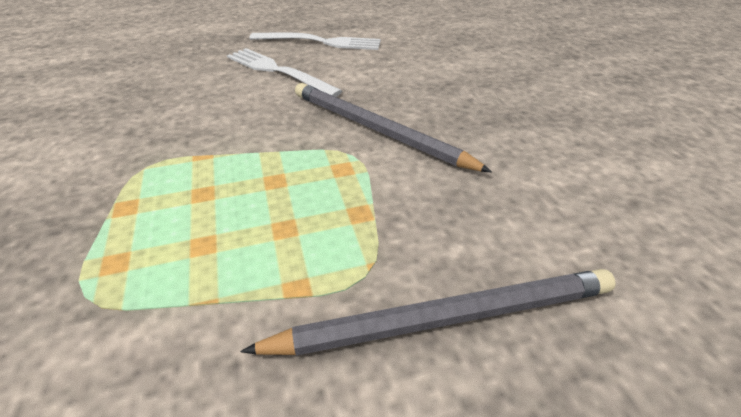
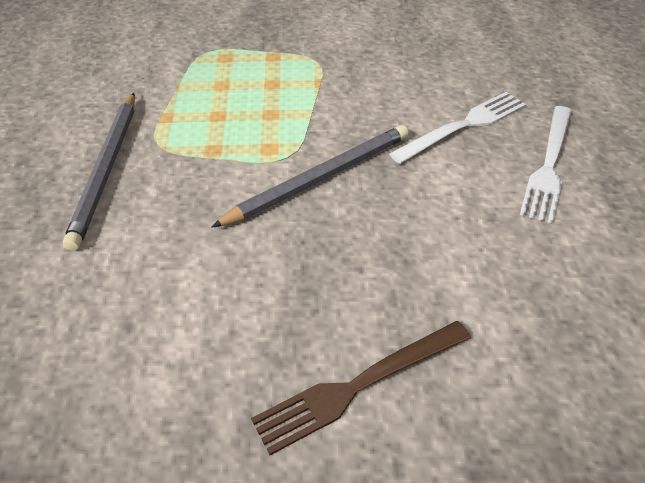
camera: 105 degrees right, 5 degrees up
(564, 88) = (359, 385): none -> brown fork

